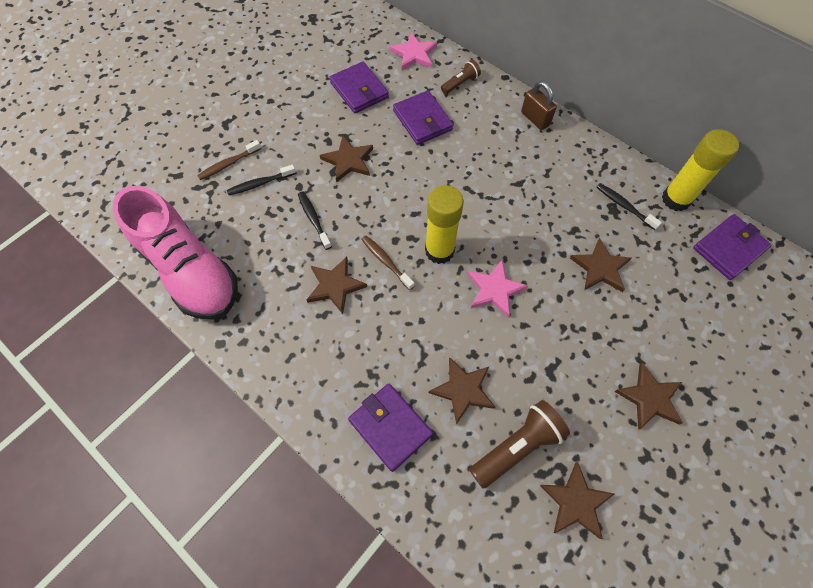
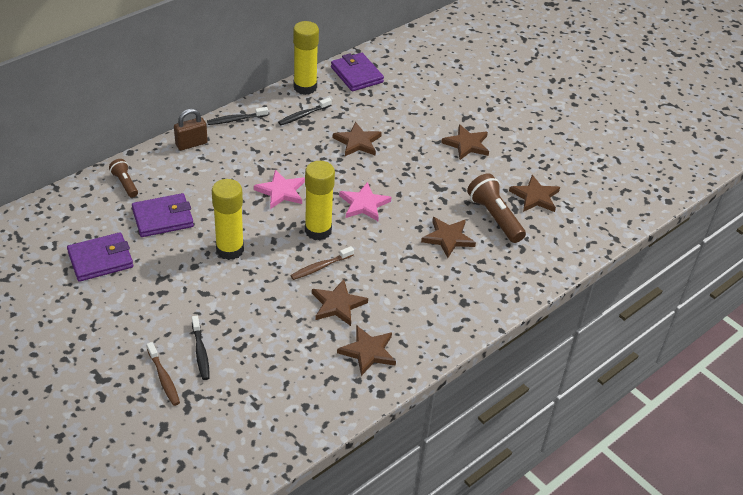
camera: 85 degrees left, 20 degrees down
(190, 271) = (295, 415): pink shoe -> none
(313, 219) = (259, 313): black toothbrush -> black toothbrush (235, 120)
(348, 160) = (194, 279): brown star -> brown star (368, 351)
(390, 427) = (473, 285): purple wallet -> none
(393, 180) = (230, 250): none -> yellow glue stick
(414, 54) = (67, 210): pink star -> pink star (281, 191)

